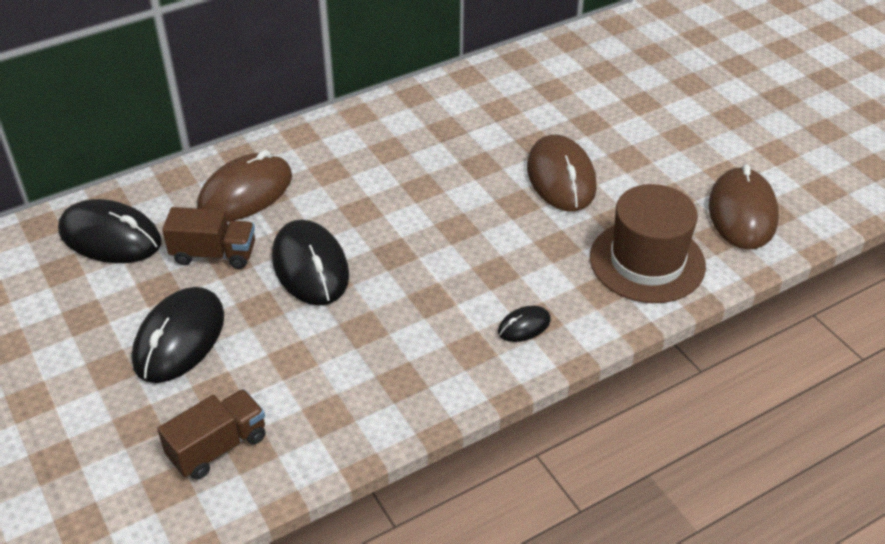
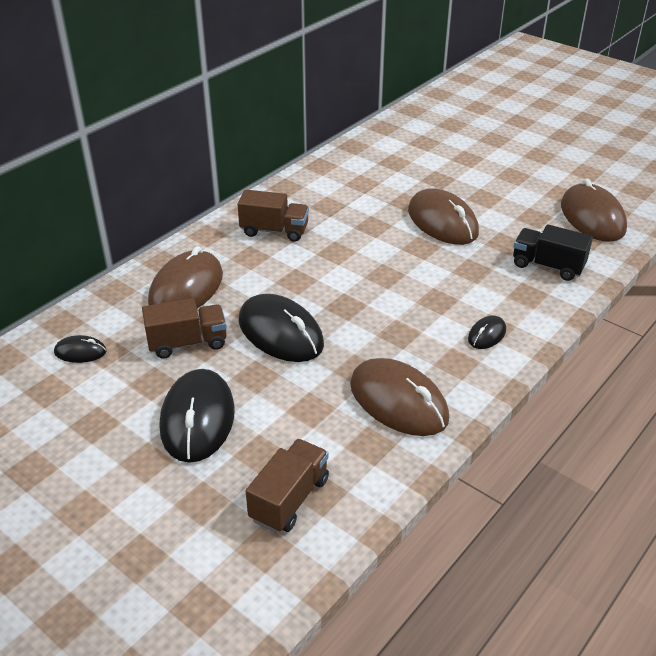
camera: 20 degrees left, 5 degrees down
(110, 237) = (80, 352): black mouse -> black mouse, size x0.48
(371, 146) = (274, 231): none -> brown truck
(383, 376) = (398, 401): none -> brown mouse
(647, 261) = (547, 266): brown hat -> black truck

